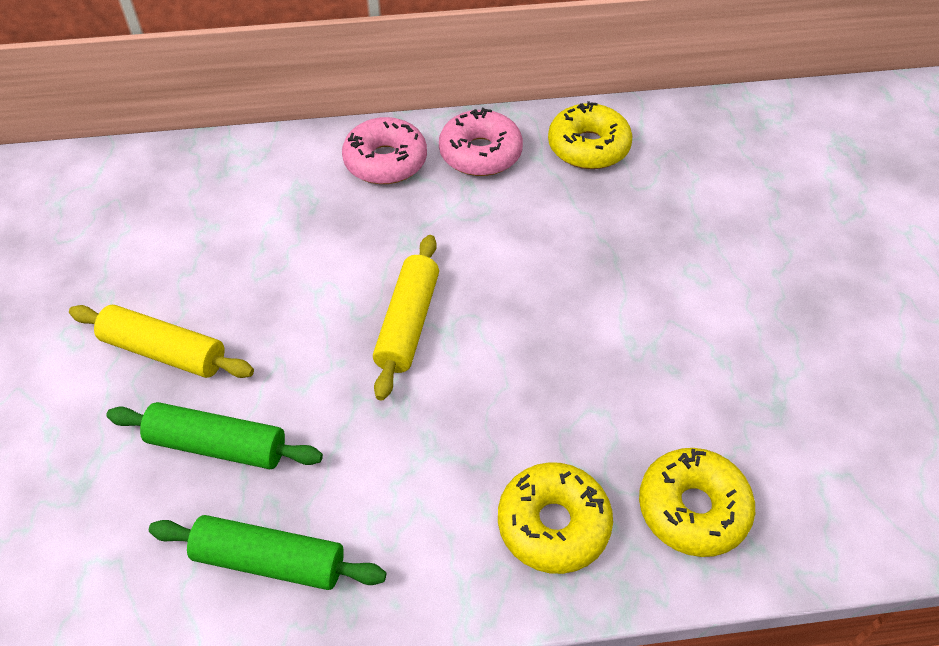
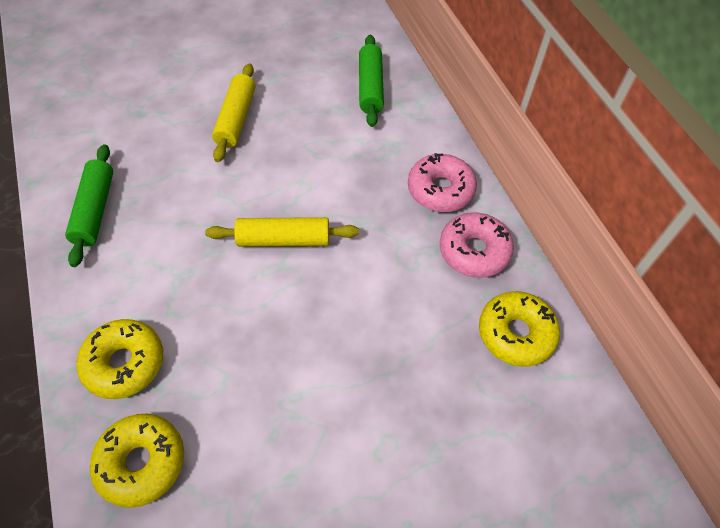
camera: 75 degrees right, 5 degrees up
(218, 445) = (171, 164): green rolling pin -> green rolling pin (370, 87)

